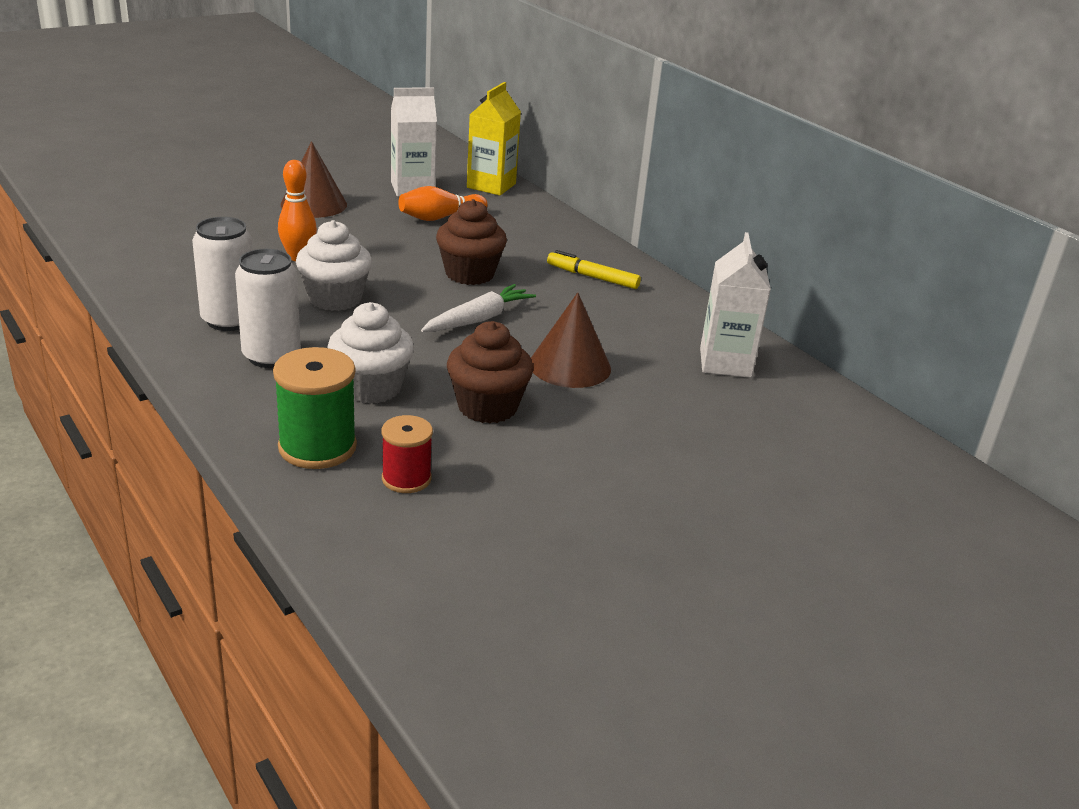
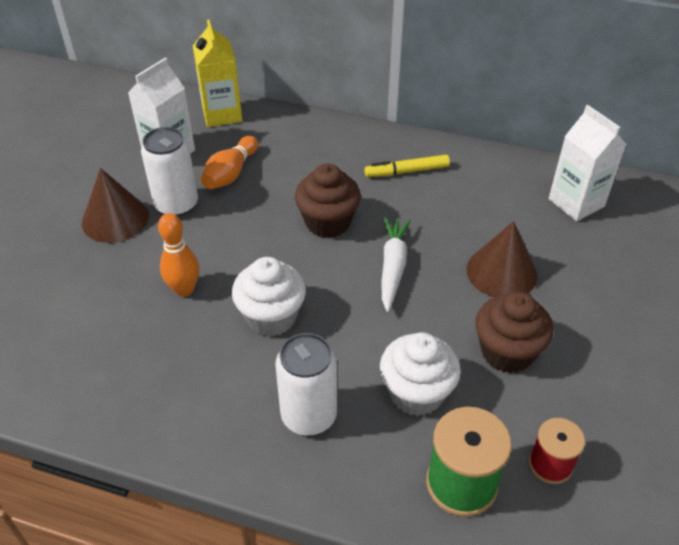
camera: 35 degrees left, 15 degrees up
(229, 320) = (226, 400): white can -> white can (176, 204)

